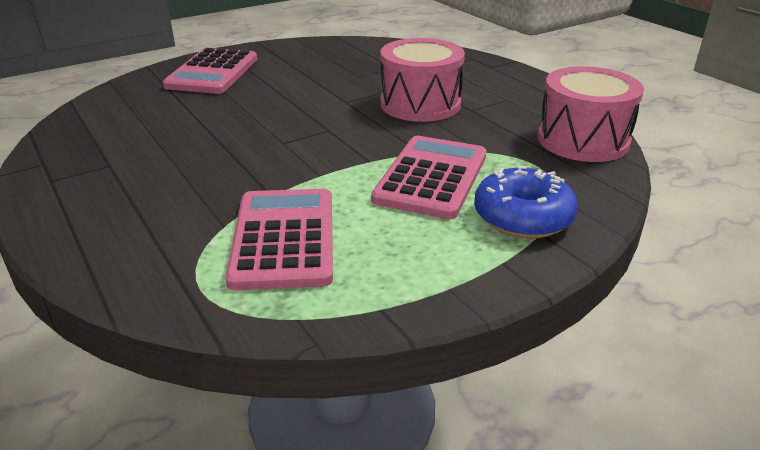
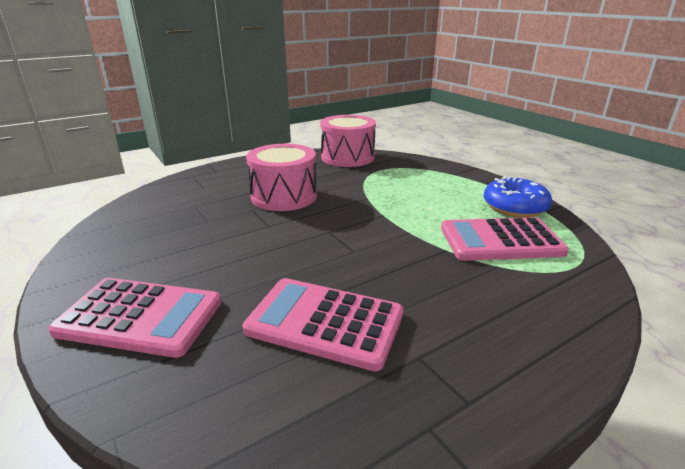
camera: 90 degrees left, 5 degrees down
(432, 177) = (403, 196): pink calculator -> pink calculator (325, 322)
(523, 217) = (440, 176): blue donut -> blue donut (514, 207)

